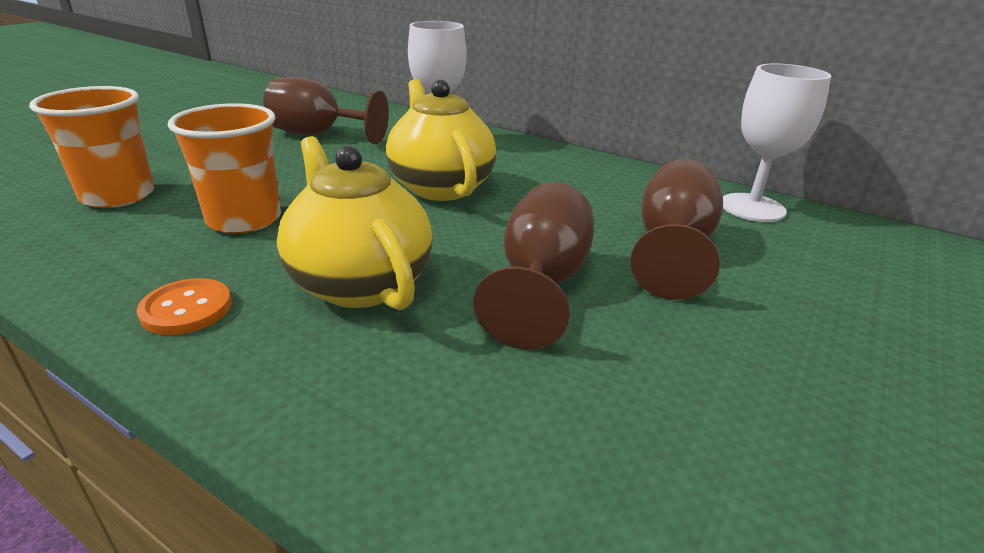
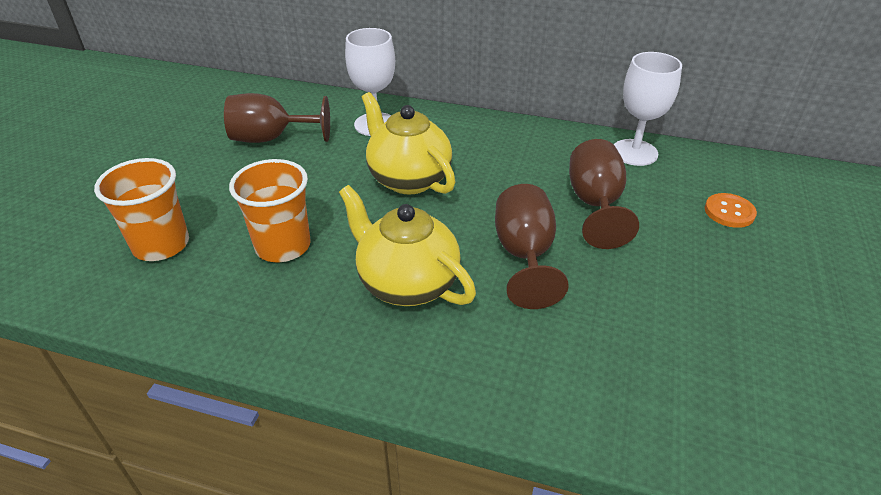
camera: 15 degrees left, 10 degrees up
(186, 309) = (306, 333): orange button -> orange button (729, 212)

